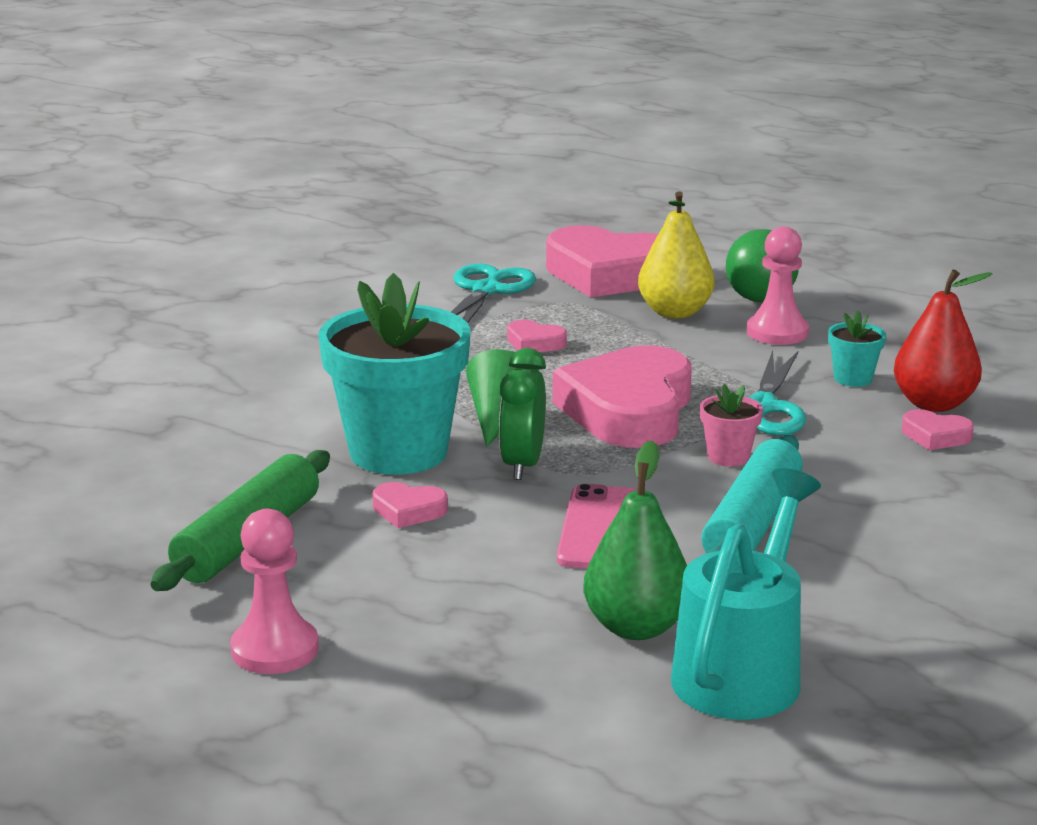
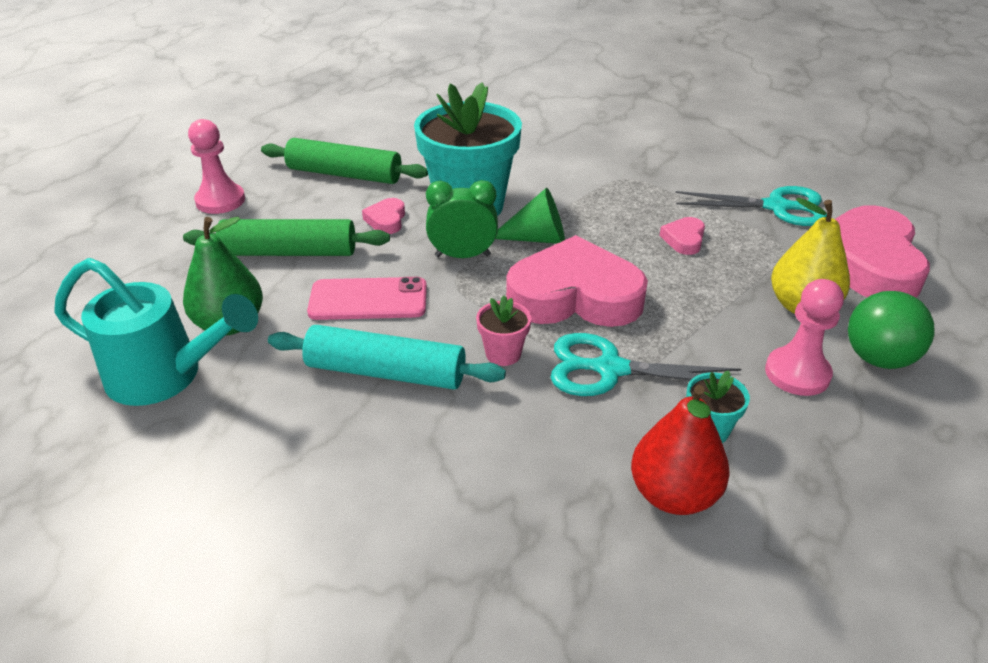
camera: 80 degrees right, 15 degrees up
(467, 585) = (289, 252): none -> green rolling pin
(935, 436) = (592, 494): pink heart -> none

